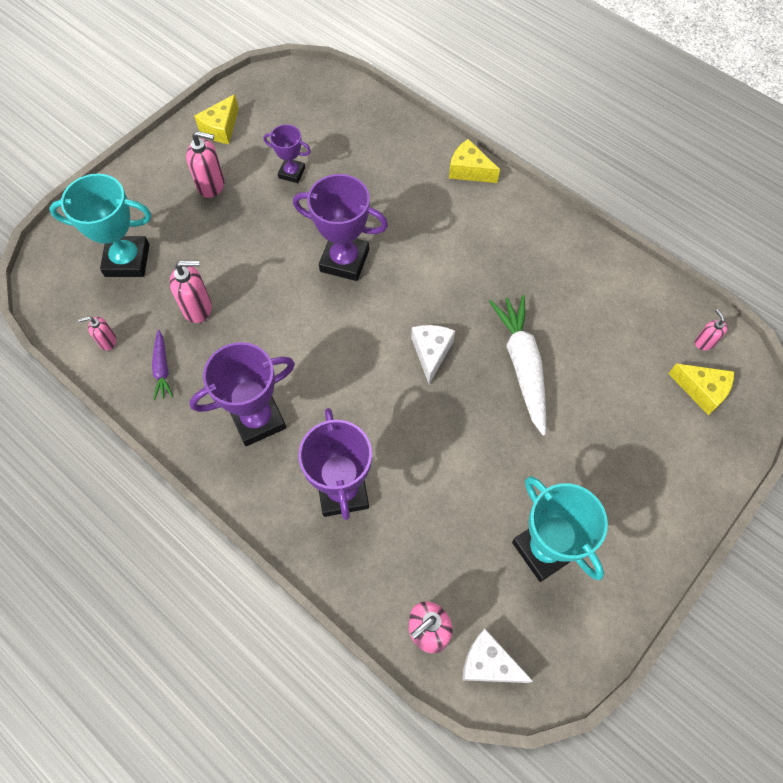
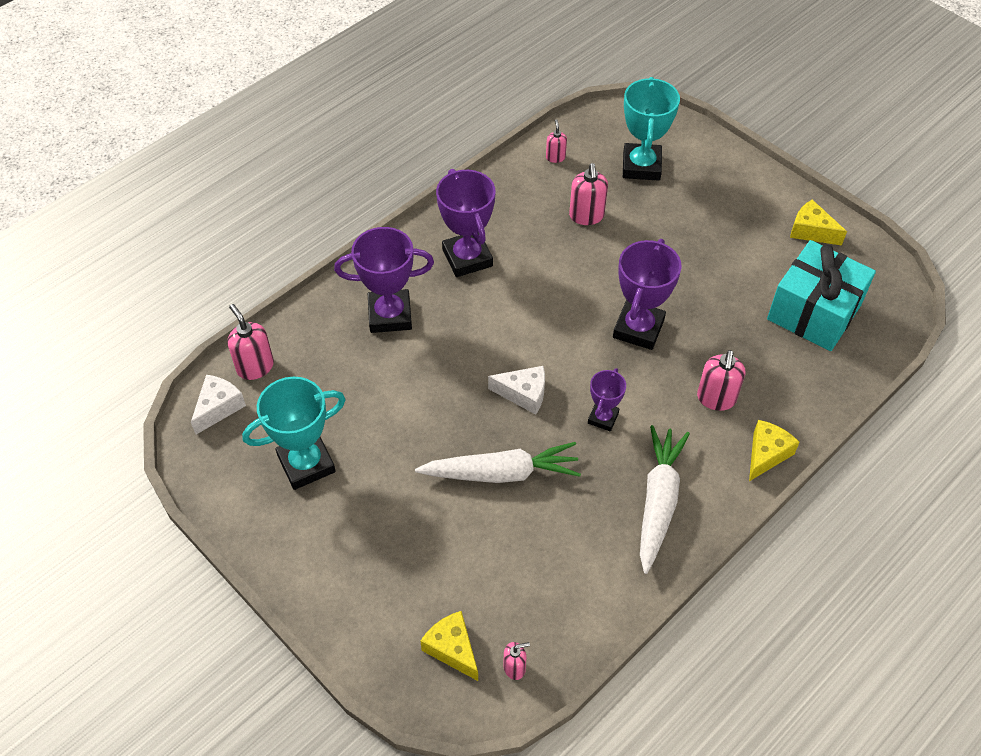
camera: 95 degrees right, 10 degrees down
(162, 369) = (524, 193): purple carrot -> none
(211, 185) = (733, 224): pink soap dispenser -> pink soap dispenser (716, 399)
(292, 173) = (753, 289): purple trophy -> purple trophy (603, 418)
(316, 132) = (814, 312): none -> turquoise gift
(528, 244) = (658, 501): none -> white carrot
(702, 391) = (452, 649): yellow cheese -> yellow cheese turned 105 degrees clockwise

